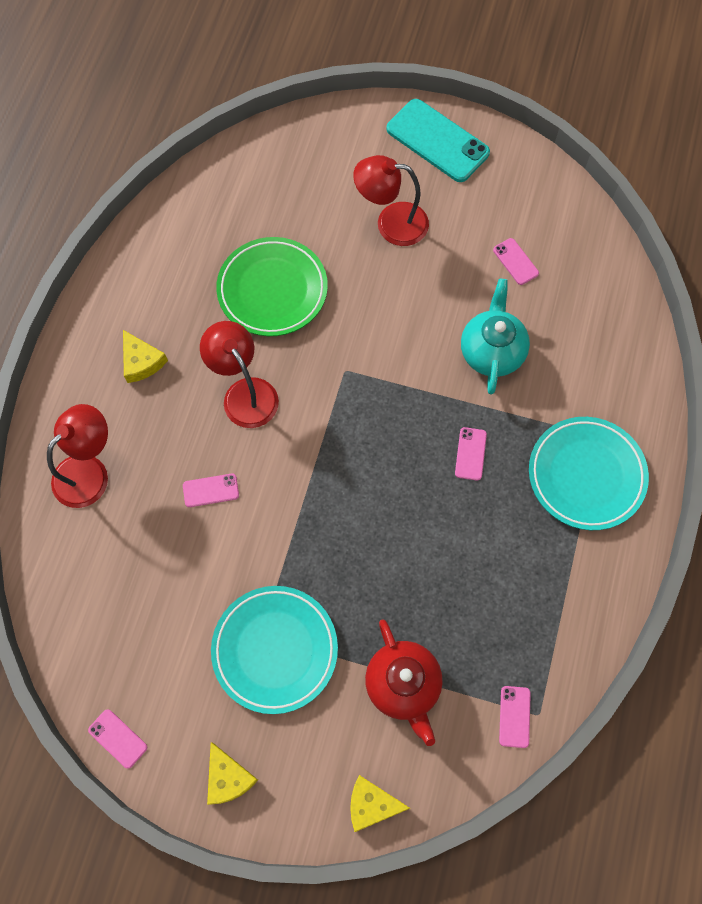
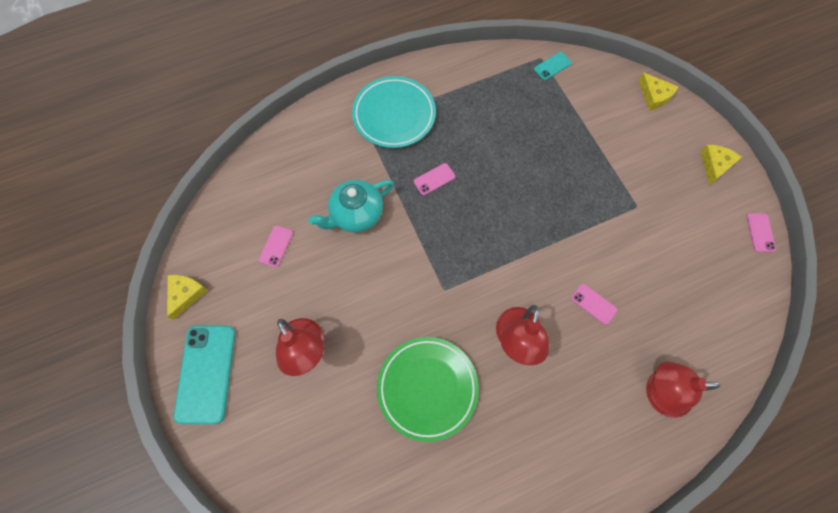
camera: 130 degrees left, 0 degrees up
(141, 361) = (559, 432): yellow cheese -> yellow cheese (186, 294)
(275, 650) = (637, 193): turquoise plate -> none
(403, 685) = (589, 121): red teapot -> none
(514, 716) = (552, 66): pink phone -> turquoise phone

